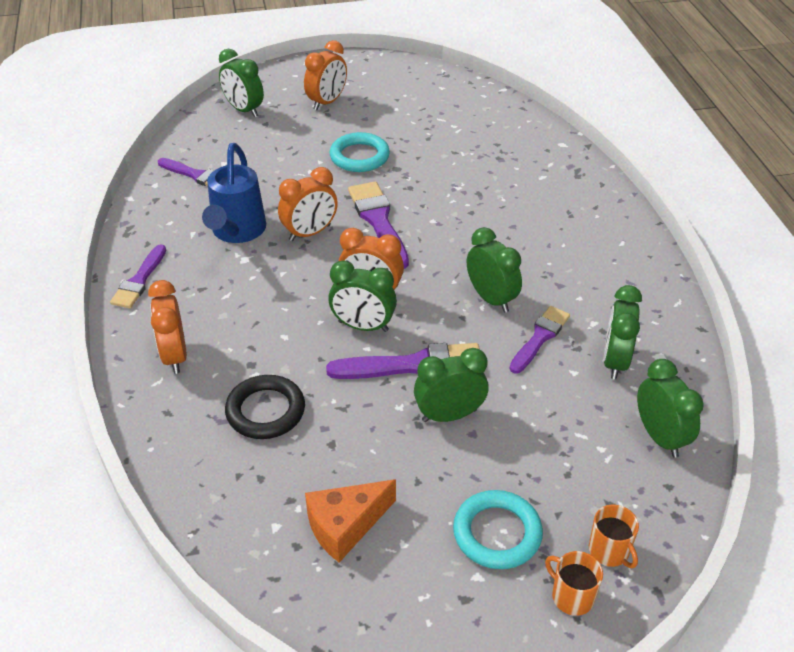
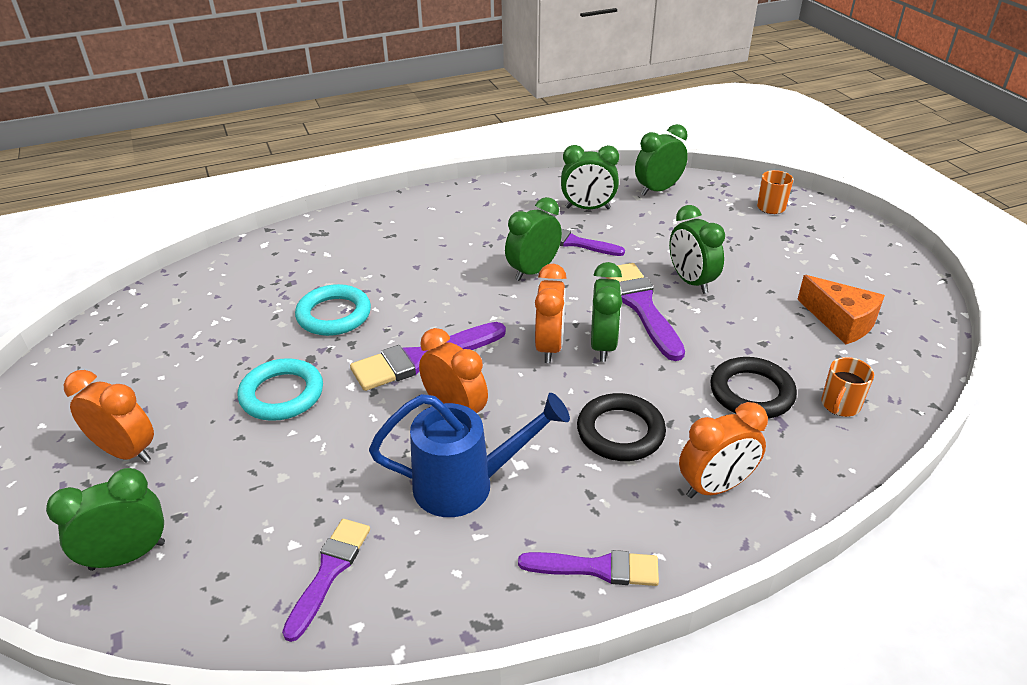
camera: 100 degrees left, 5 degrees down
(244, 110) = (128, 556): green clock -> green clock turned 150 degrees counterclockwise
(253, 316) = (620, 432): none -> black ring
(497, 533) = (791, 250): turquoise ring -> turquoise ring (334, 315)
(571, 596) = (818, 219): orange mug -> orange mug (840, 405)

